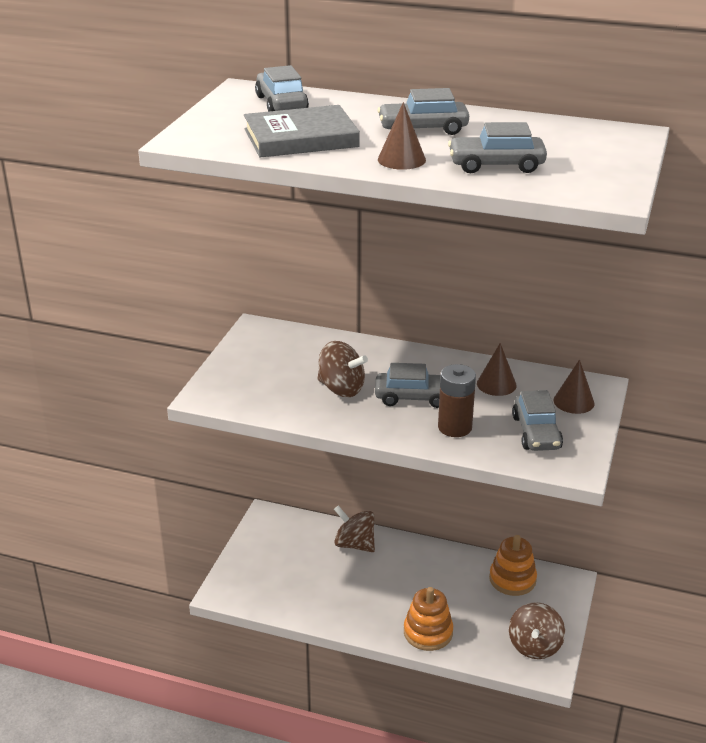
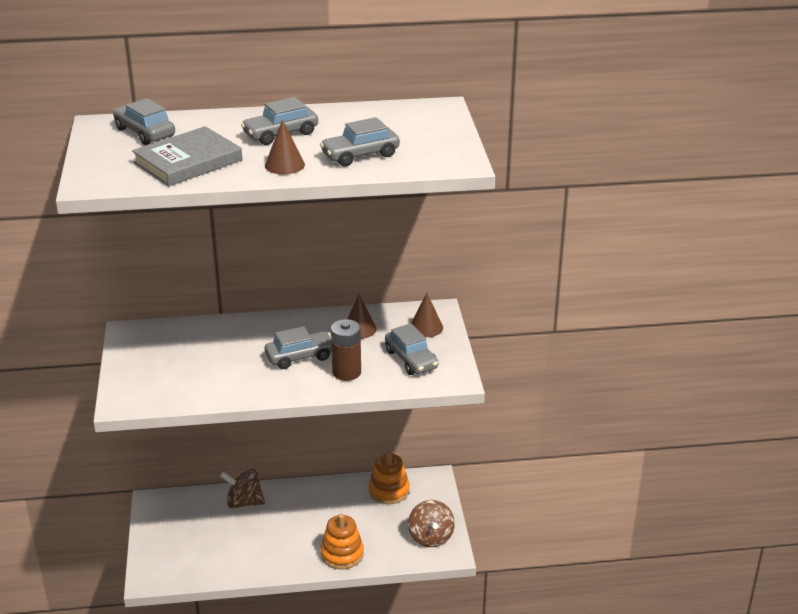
camera: 25 degrees left, 0 degrees up
(341, 389) = (236, 365): brown spinning top -> none

